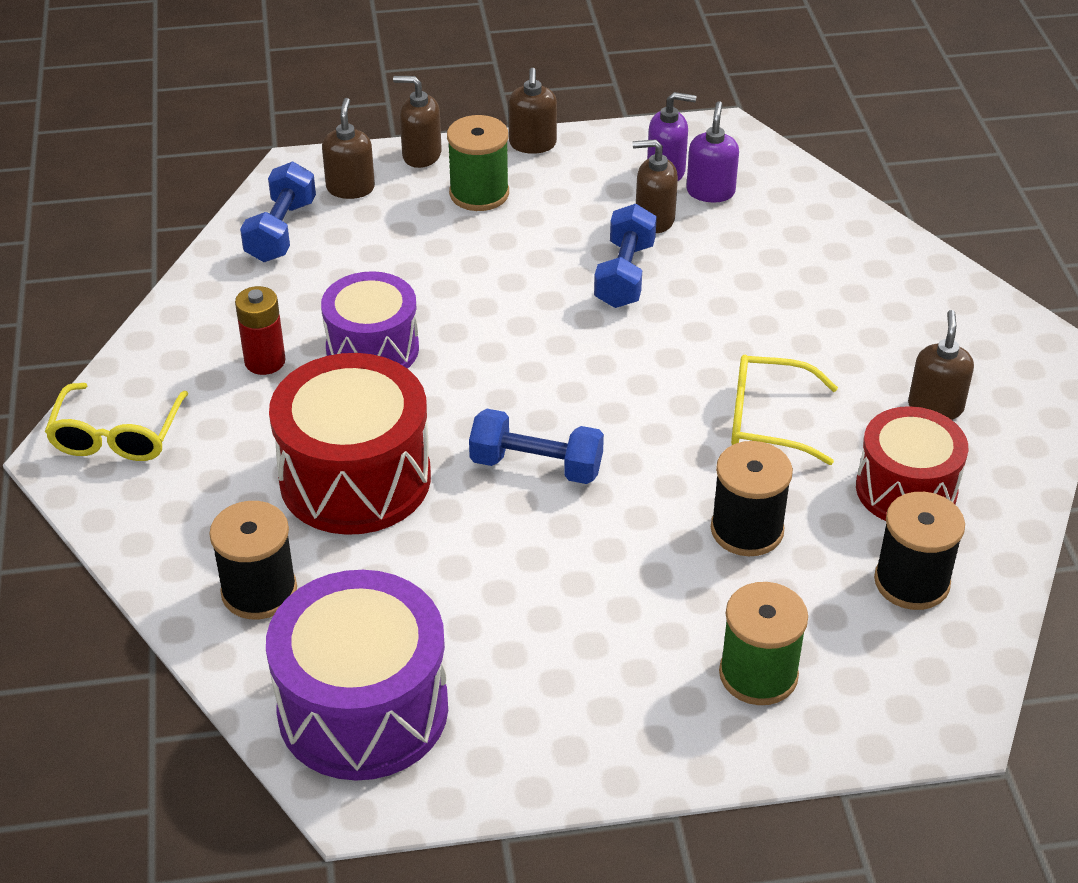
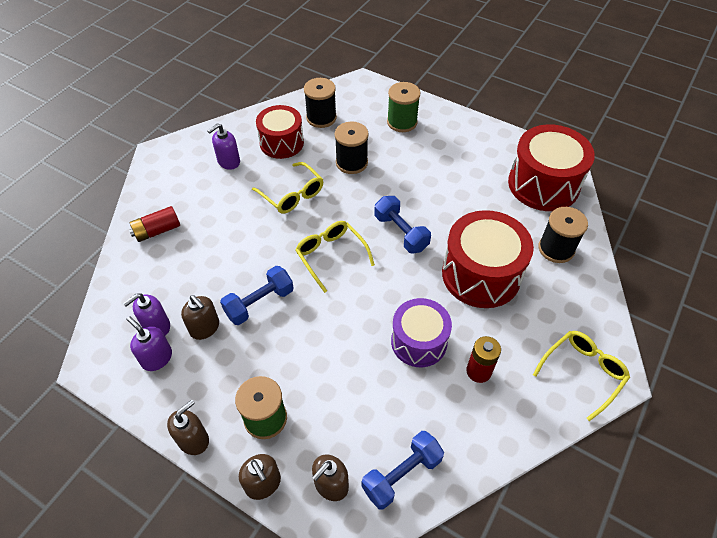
camera: 140 degrees left, 10 degrees up
(363, 709) = (543, 184): purple drum -> red drum
(601, 375) = (331, 256): none -> yellow glasses
(873, 268) = (157, 231): none -> red battery
(935, 407) = (228, 162): brown soap dispenser -> purple soap dispenser

